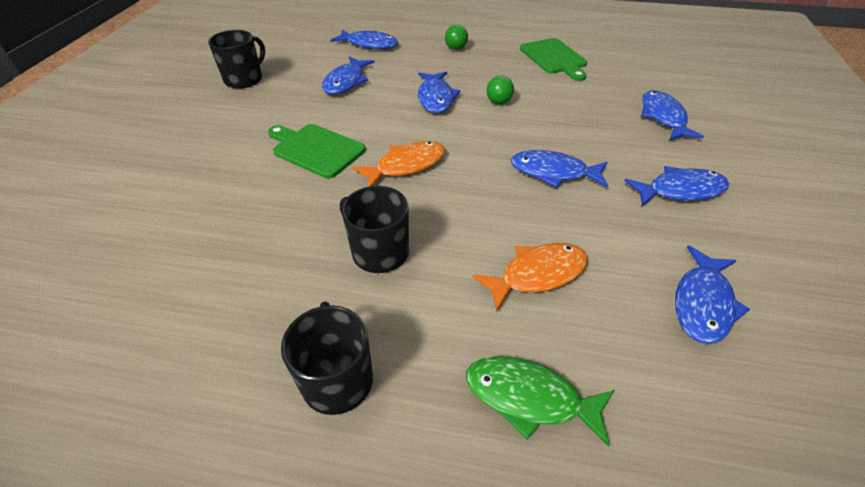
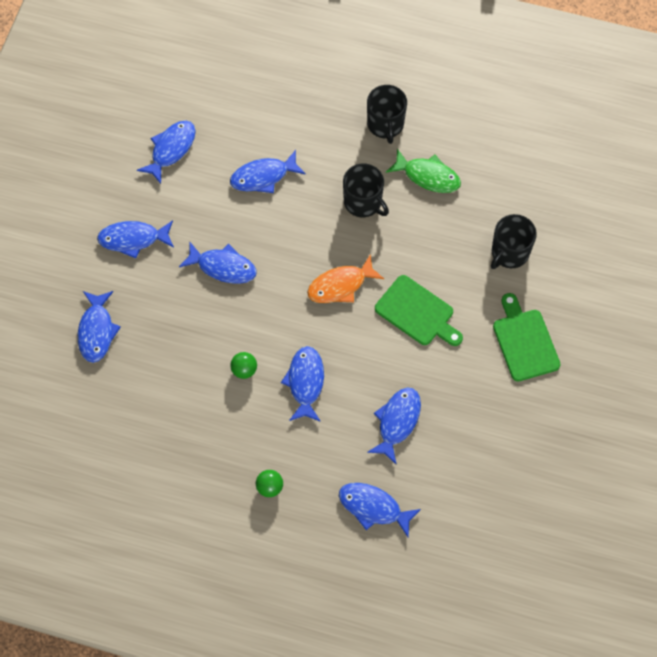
camera: 175 degrees left, 20 degrees up
(244, 79) = (507, 438): black mug -> black mug (509, 252)
(529, 398) = (288, 108): green fish -> green fish (428, 176)
(537, 274) = (263, 177): orange fish -> blue fish
(554, 58) = (160, 452): green cutting board -> green cutting board (524, 342)

